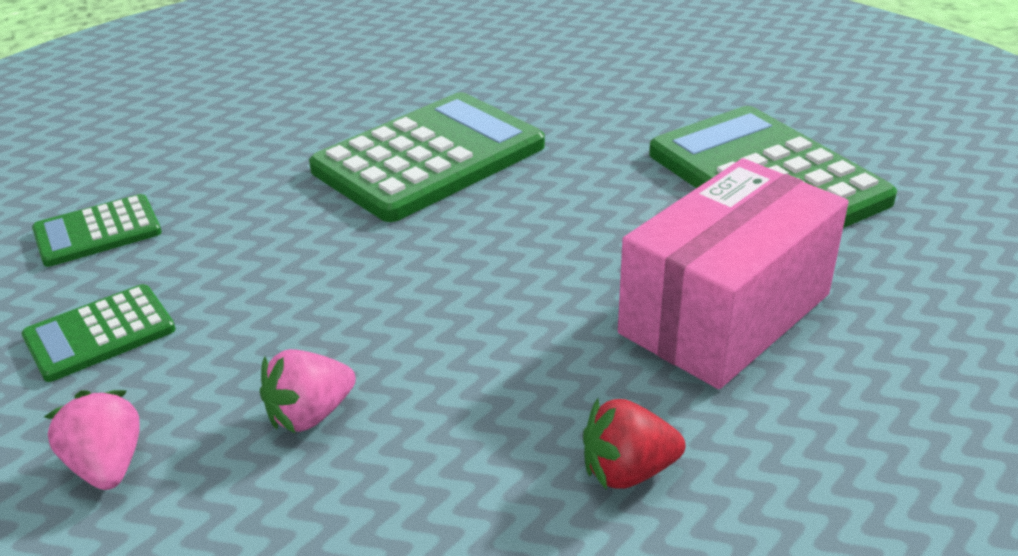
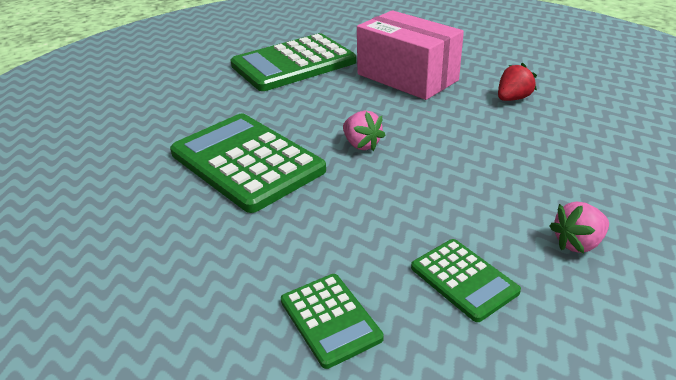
camera: 90 degrees left, 0 degrees up
(310, 414) = (510, 178): pink strawberry -> pink strawberry (361, 145)
(627, 471) = (513, 98): red strawberry -> red strawberry turned 120 degrees counterclockwise

